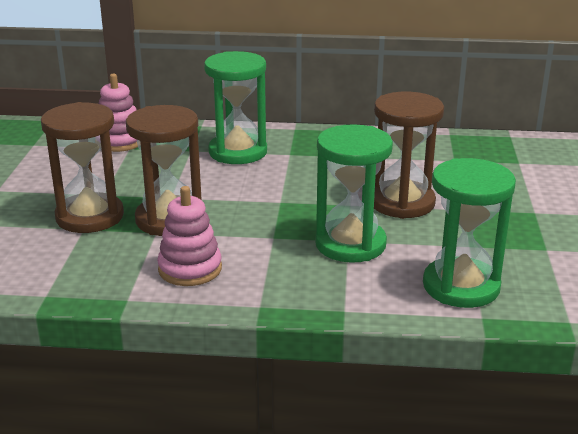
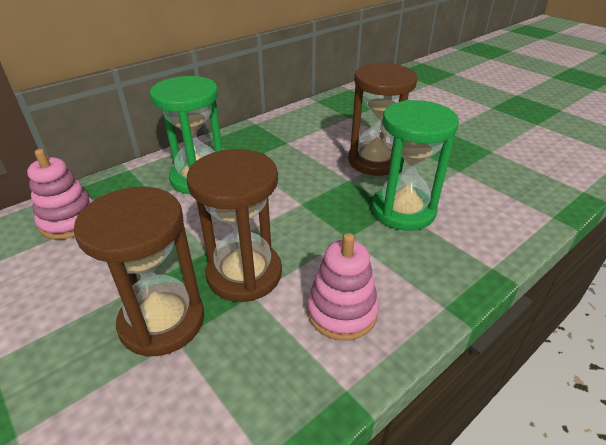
camera: 45 degrees left, 10 degrees up
(461, 286) = (507, 202): green hourglass -> none

